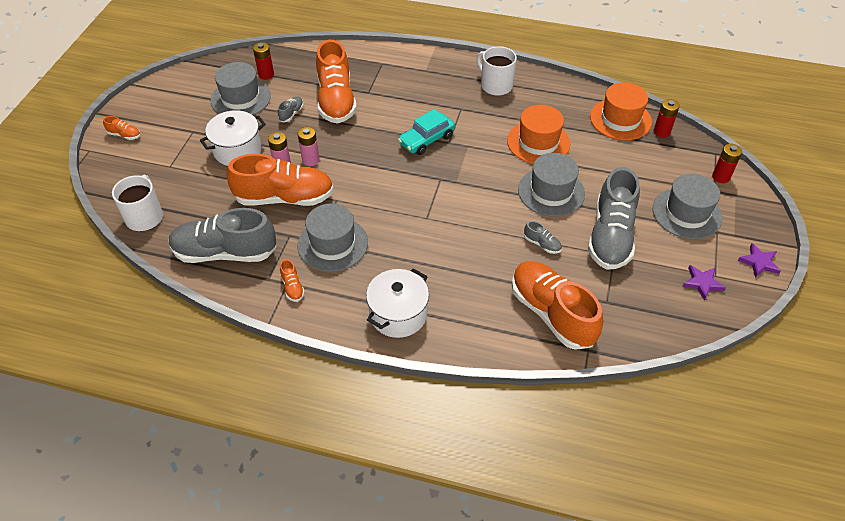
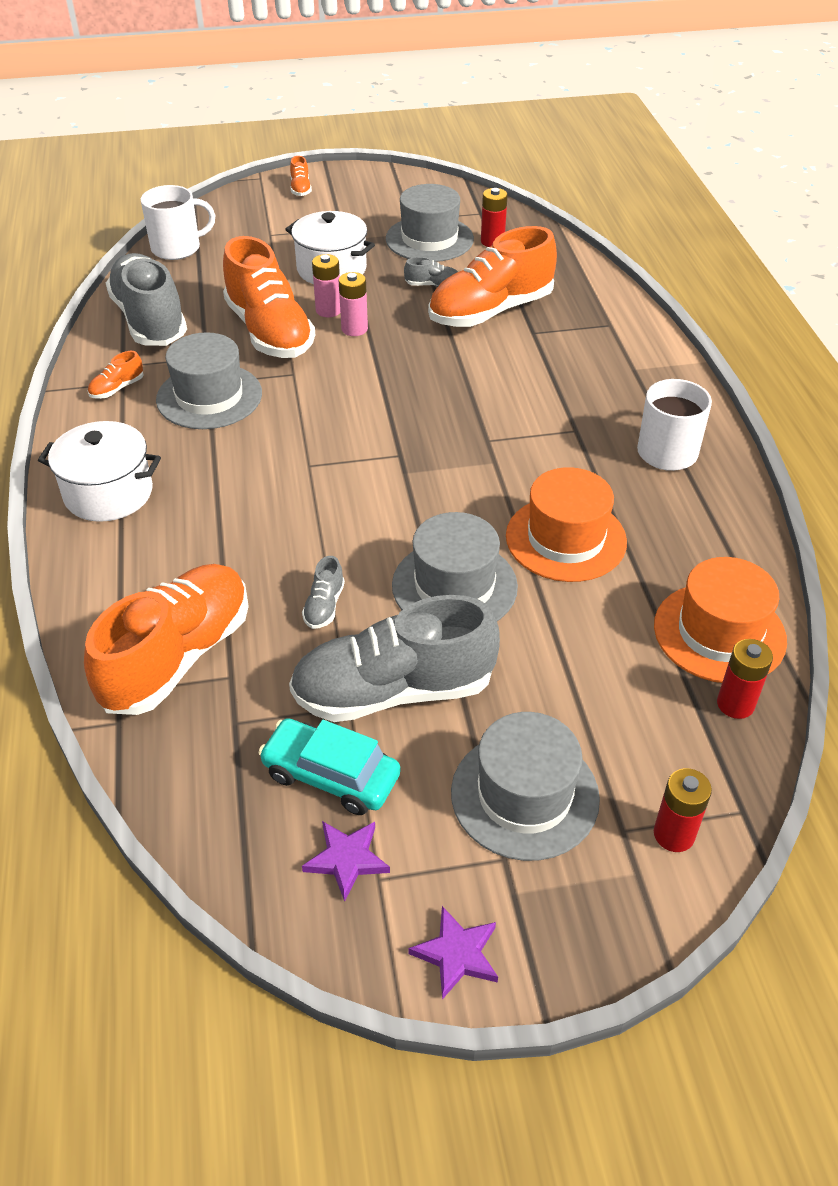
camera: 65 degrees right, 5 degrees down
(426, 140) = (474, 417): turquoise car -> turquoise car (331, 776)

